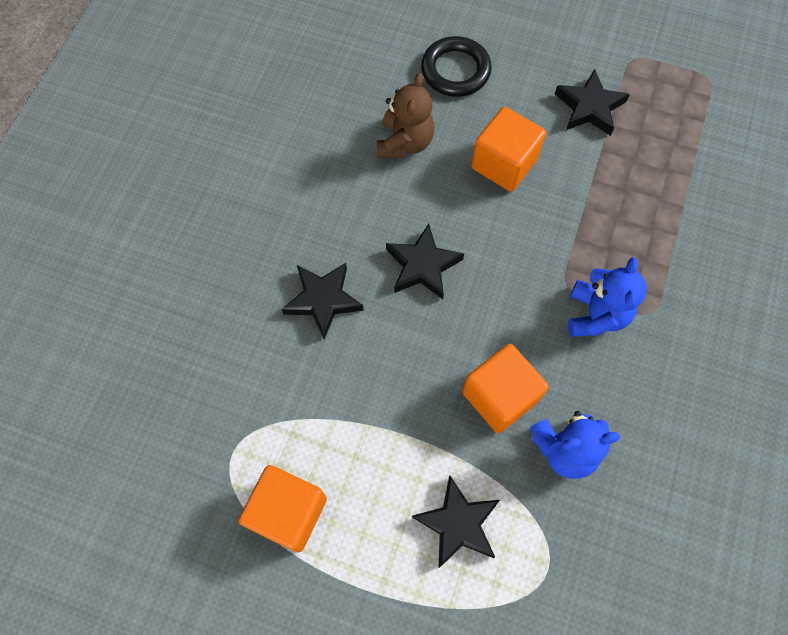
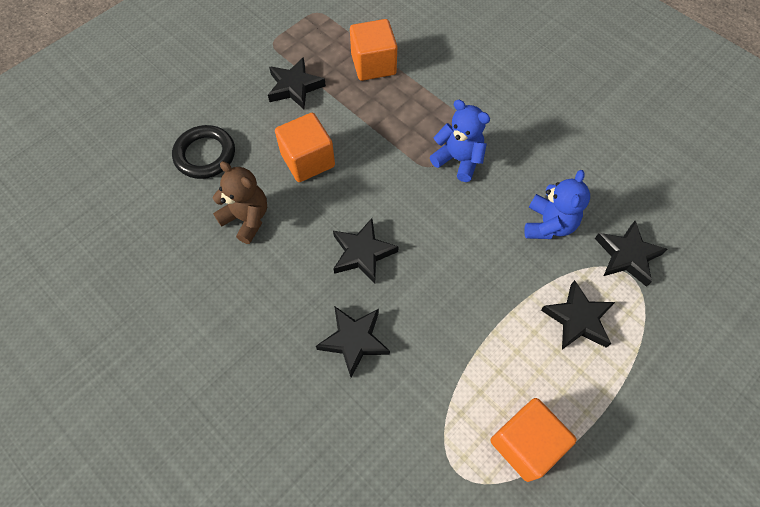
camera: 65 degrees left, 5 degrees down
(500, 396) = (492, 248): orange cube -> orange cube (373, 64)
(573, 559) = (627, 255): none -> black star

